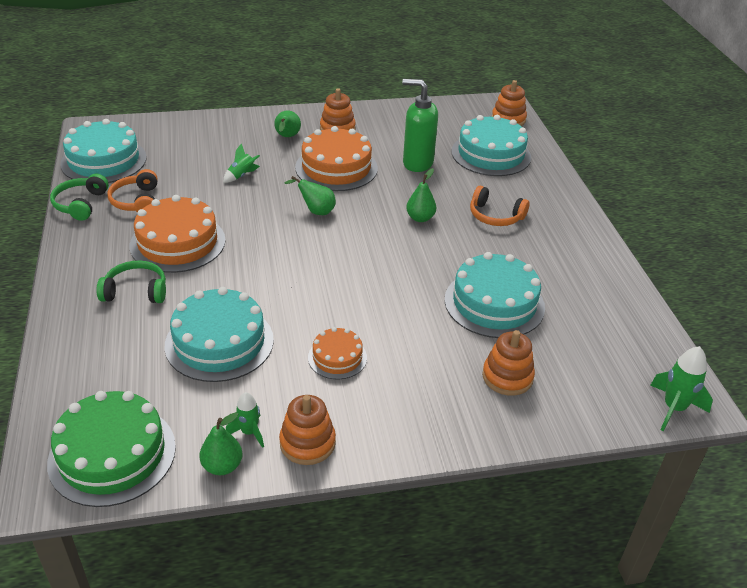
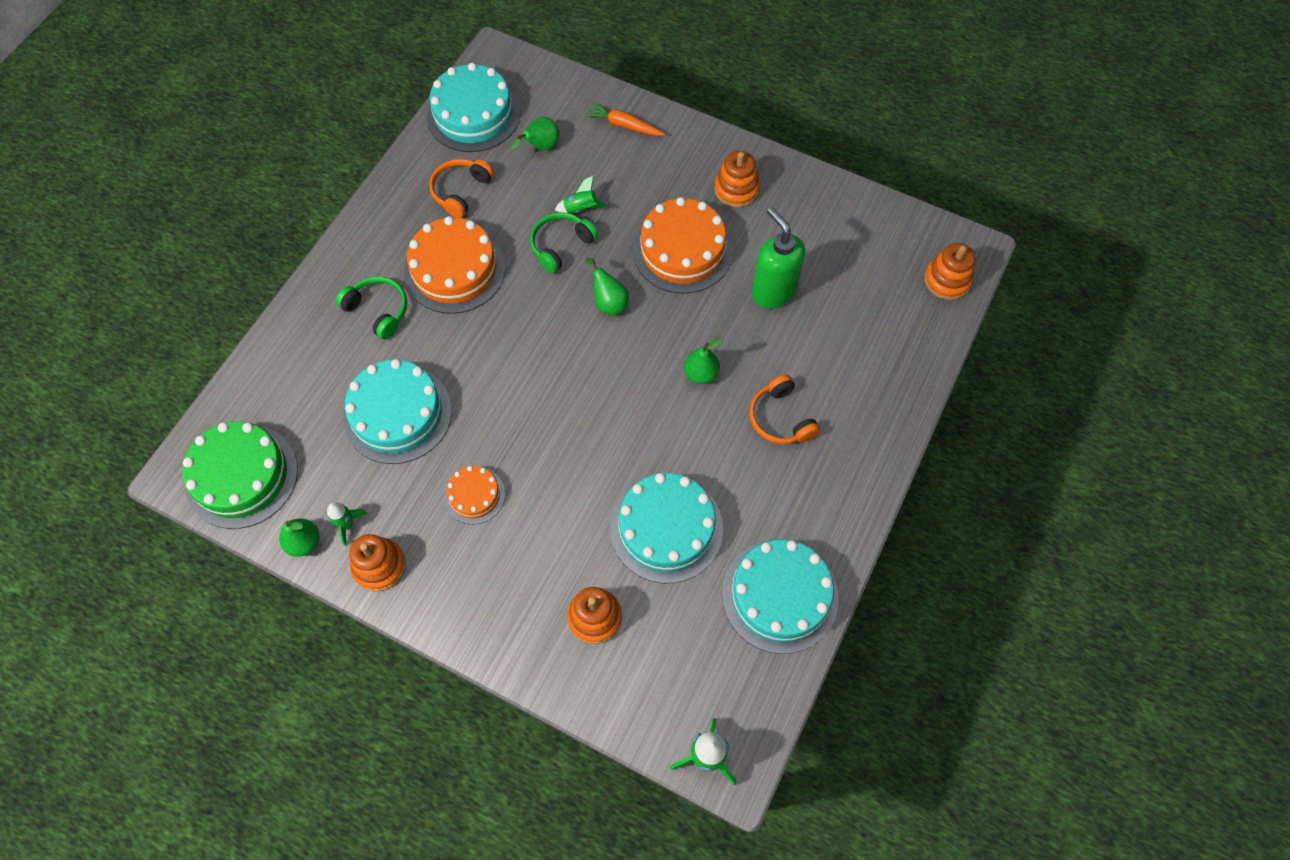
camera: 40 degrees right, 25 degrees up
(80, 204) = (412, 167): green headphones -> green headphones (561, 245)
(226, 128) = (624, 125): none -> orange carrot
(287, 137) = (672, 174): green pear -> green pear (541, 147)
(491, 154) = (868, 325): turquoise cake -> turquoise cake (779, 595)

